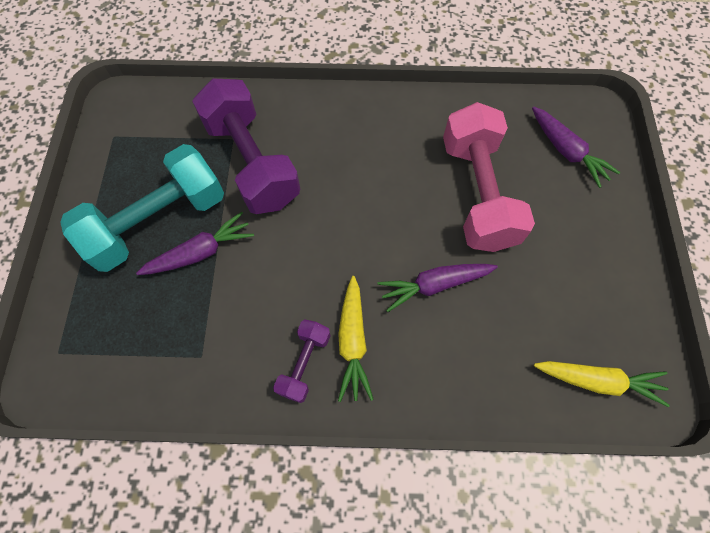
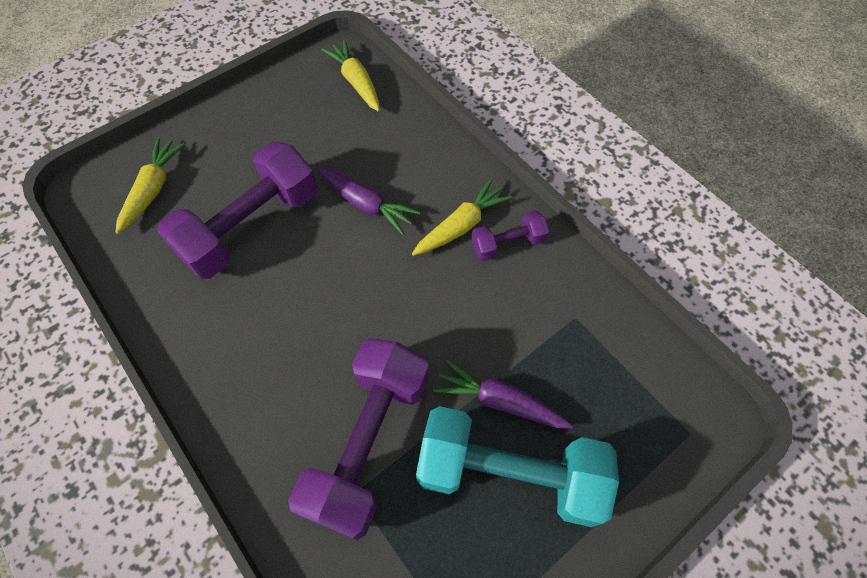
camera: 130 degrees left, 5 degrees down
(477, 193) = (251, 227): pink dumbbell -> purple dumbbell
(567, 152) = (153, 189): purple carrot -> yellow carrot

